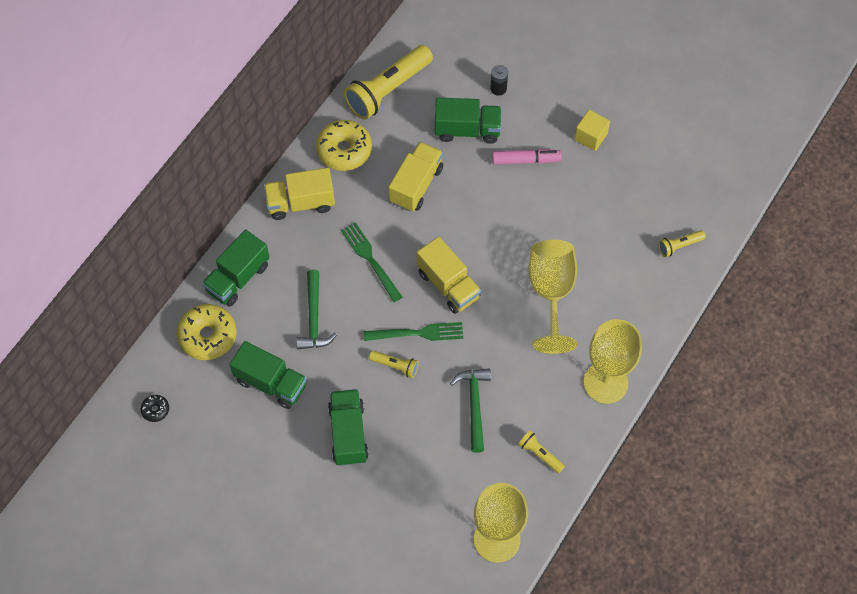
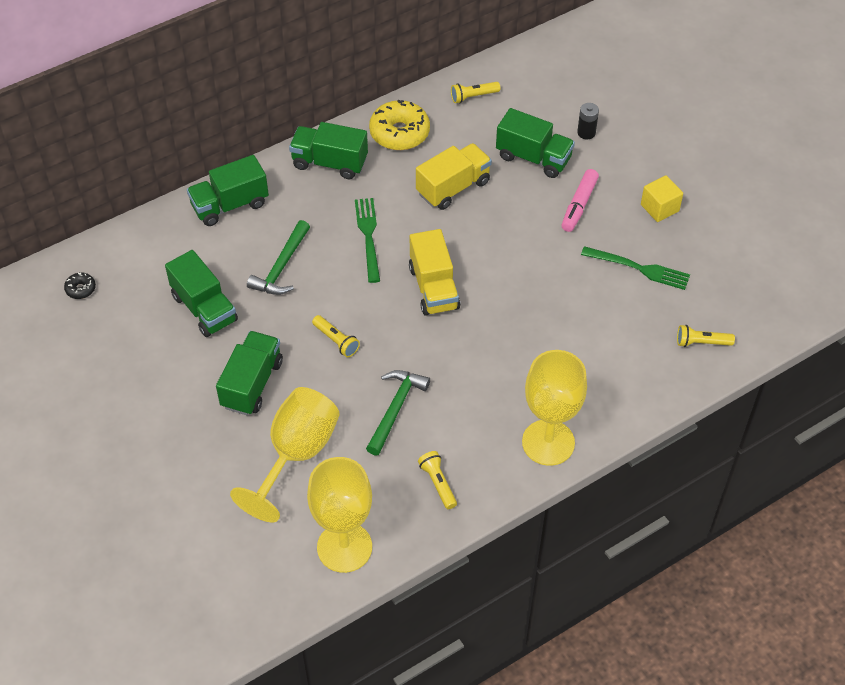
camera: 25 degrees right, 10 degrees down
(208, 336) = (170, 244): yellow donut -> none
(300, 203) = (329, 163): yellow truck -> green truck
(387, 90) = (473, 96): yellow flashlight -> yellow flashlight, size x0.46
(417, 333) = (376, 320): green fork -> green fork (639, 268)
(526, 160) = (579, 205): pink marker -> pink marker turned 90 degrees clockwise
(551, 293) = (537, 335): yellow goblet -> yellow goblet (296, 454)

